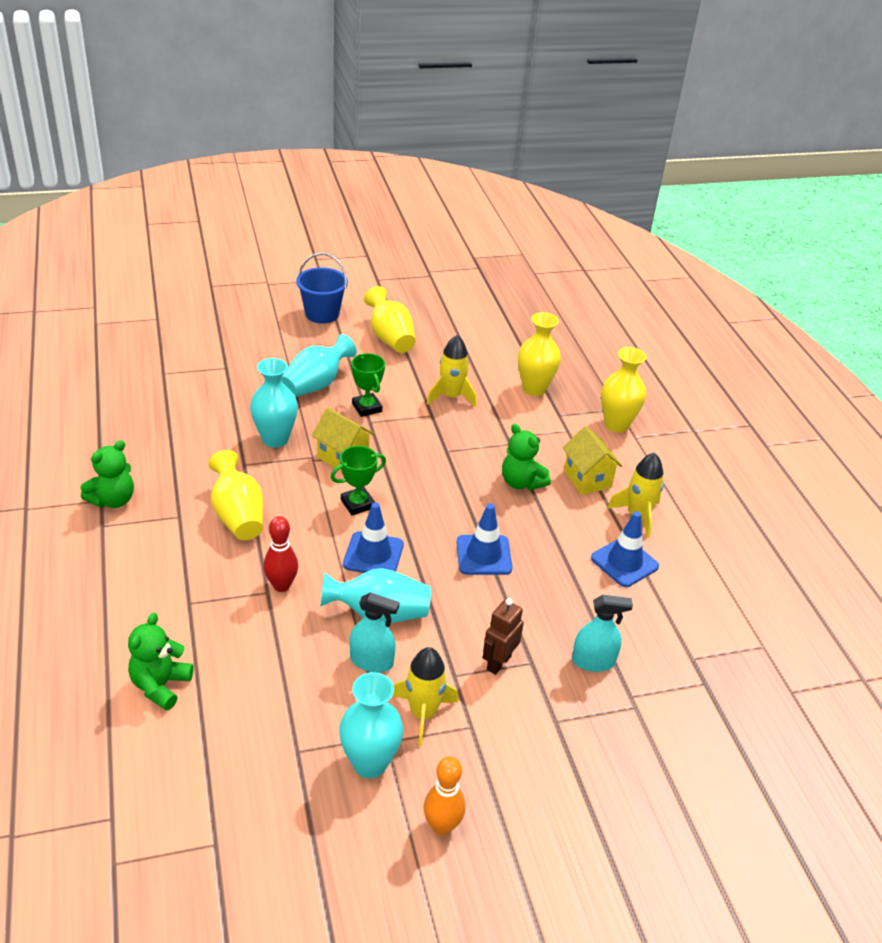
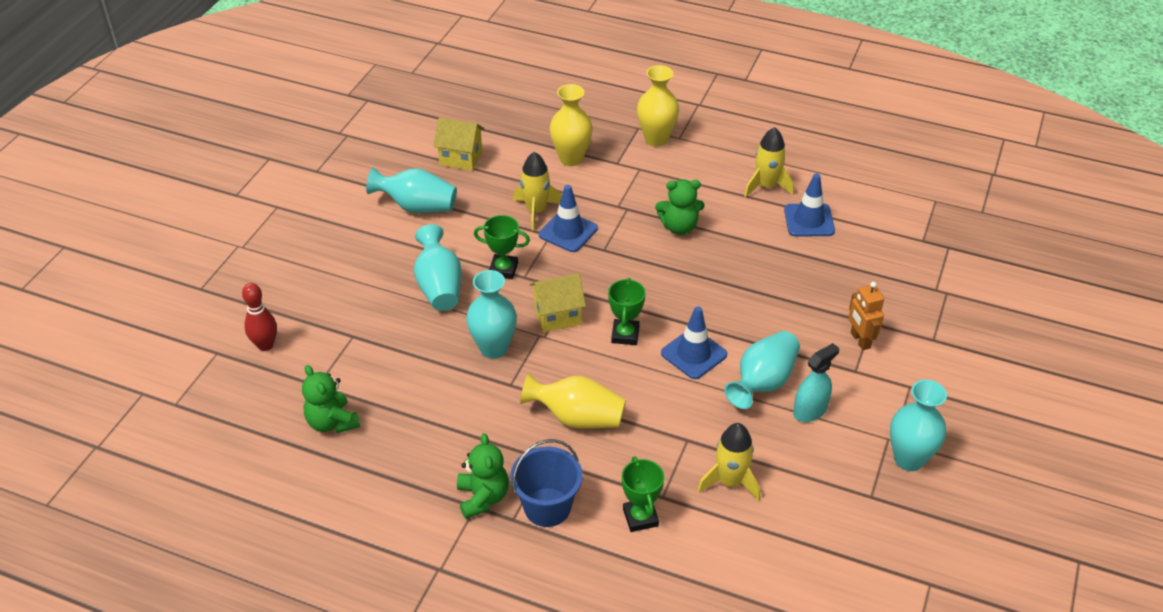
camera: 50 degrees left, 5 degrees up
(155, 598) = (640, 517): none -> green trophy
(160, 685) = (747, 554): green teddy bear -> green teddy bear (332, 422)
(281, 585) = (687, 427): red bowling pin -> red bowling pin (265, 345)
(322, 314) = (334, 232): blue bucket -> blue bucket (547, 507)
(390, 338) = (417, 207): yellow vase -> turquoise vase
(423, 713) = (881, 406): yellow rocket -> yellow rocket (730, 482)
(442, 826) = (988, 446): orange bowling pin -> none
(483, 555) = (744, 291): blue traffic cone -> blue traffic cone (568, 232)
(498, 662) = (860, 340): brown robot -> orange robot
(587, 479) = (705, 189): yellow house -> yellow house (461, 158)
(593, 661) = (892, 290): turquoise spray bottle -> none

